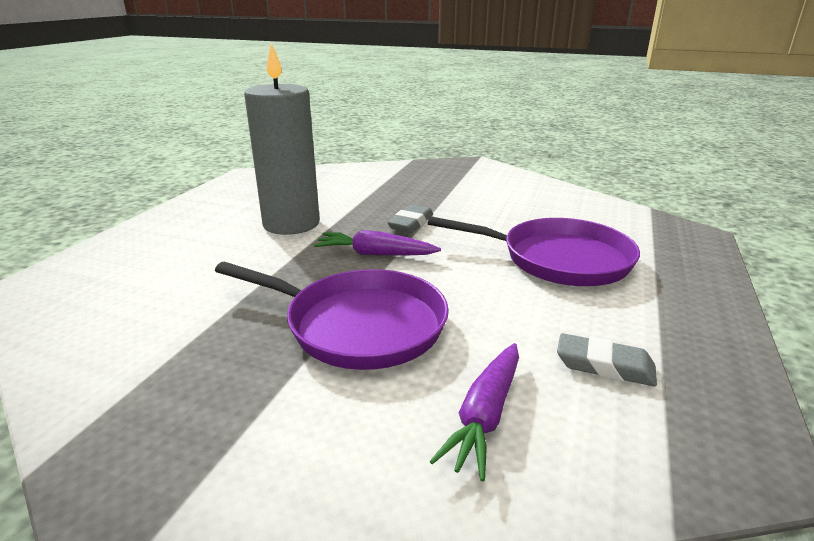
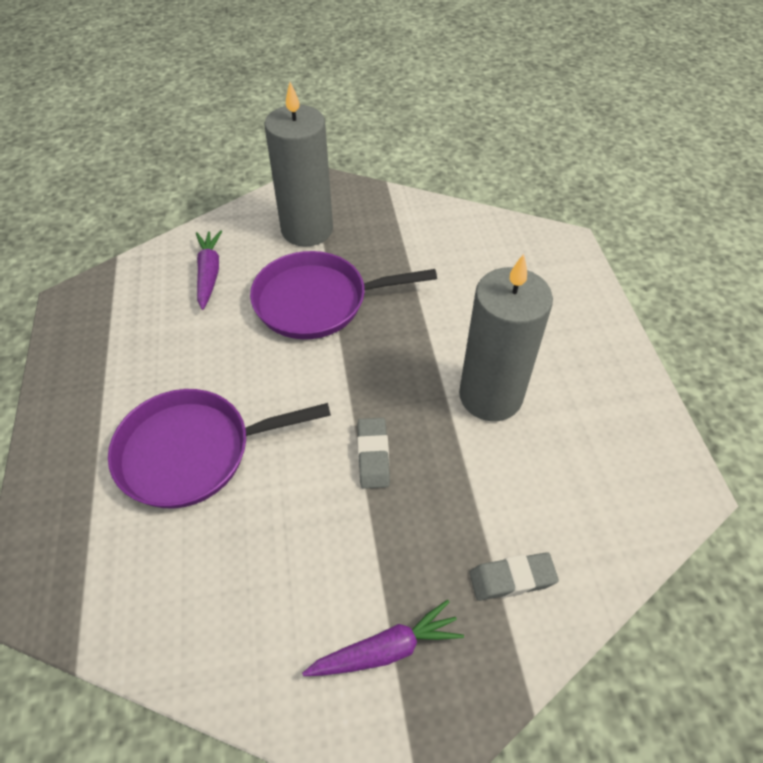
camera: 150 degrees right, 25 degrees up
(274, 429) = (307, 229): none -> grey candle
(375, 254) = (367, 382): purple carrot -> purple carrot (386, 649)
(604, 366) = (145, 332): grey eraser -> grey eraser (512, 579)

